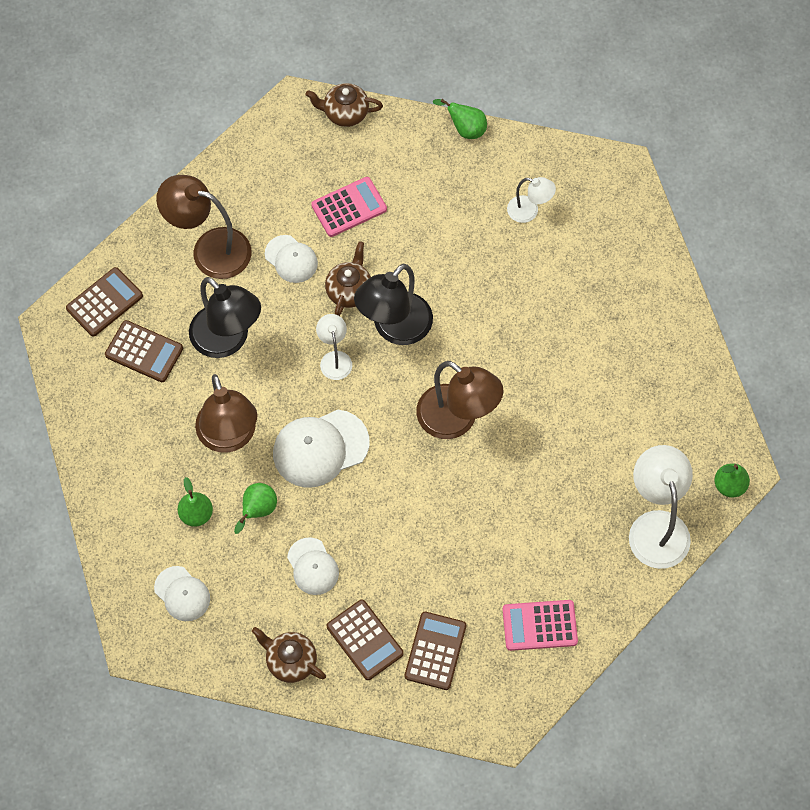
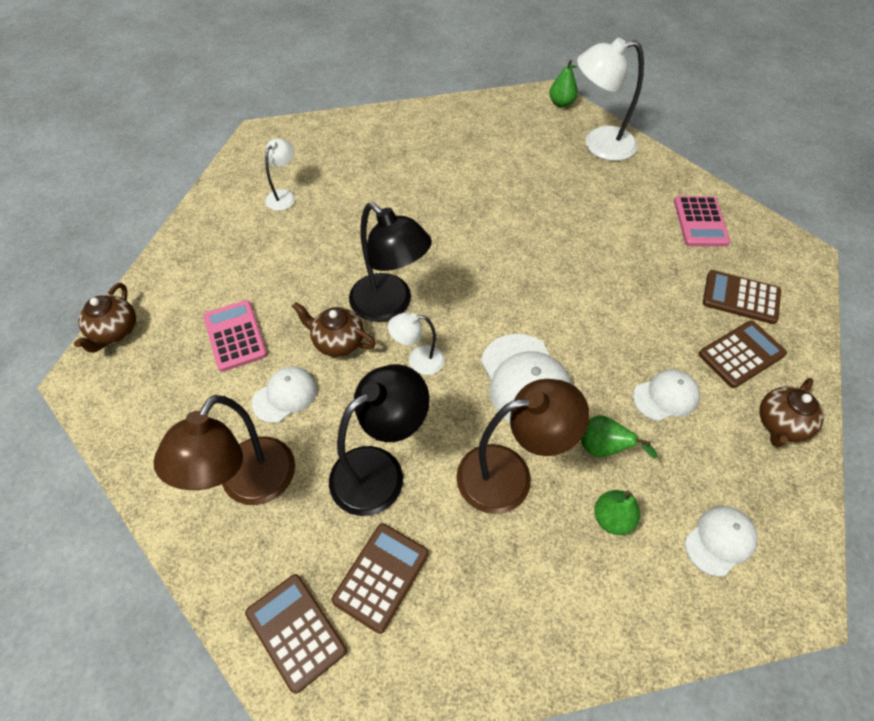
camera: 85 degrees left, 10 degrees down
(457, 420) = (497, 263): brown lamp -> none
(465, 129) = (177, 233): green pear -> none

